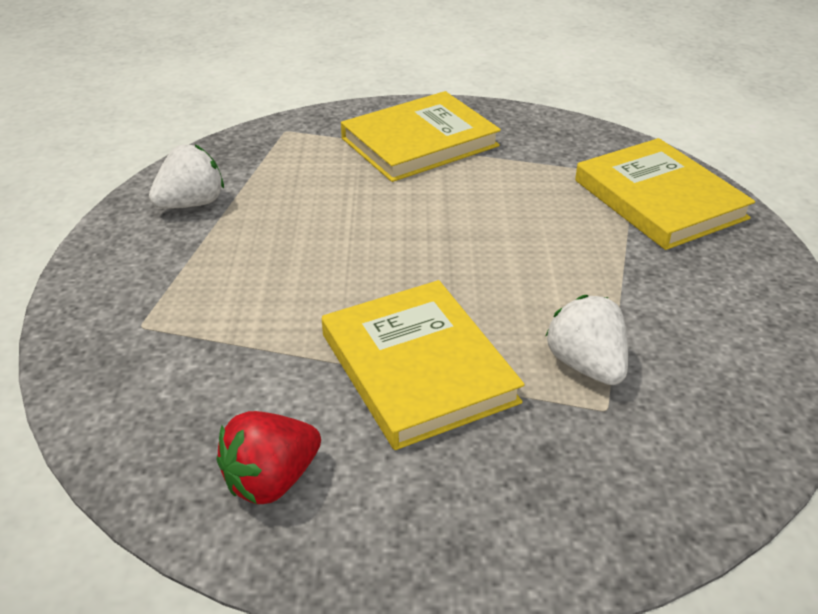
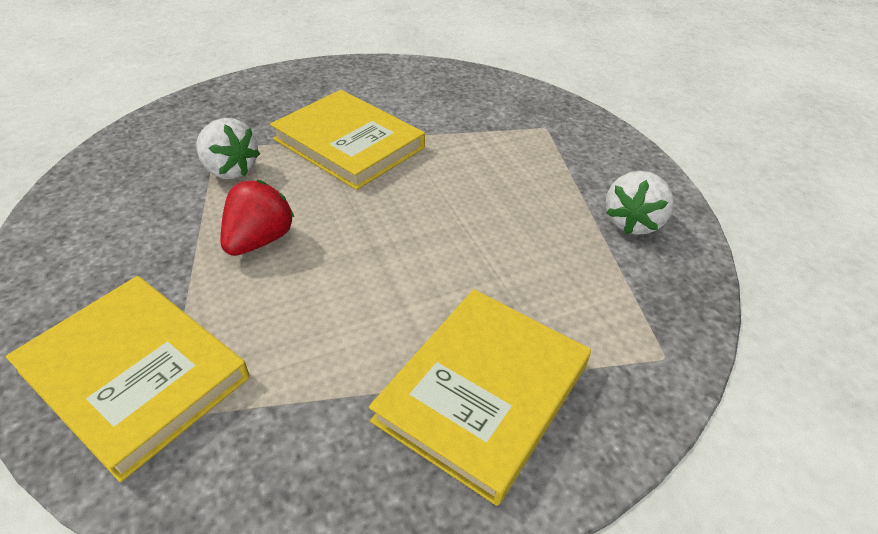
camera: 155 degrees right, 5 degrees up
(271, 480) = (398, 83): red strawberry -> red strawberry (259, 240)

